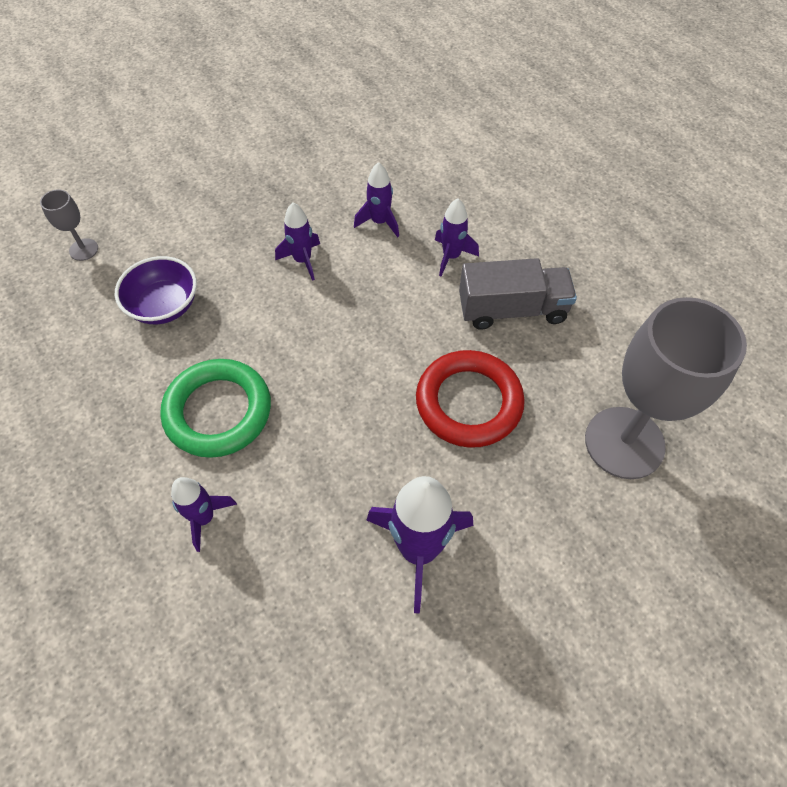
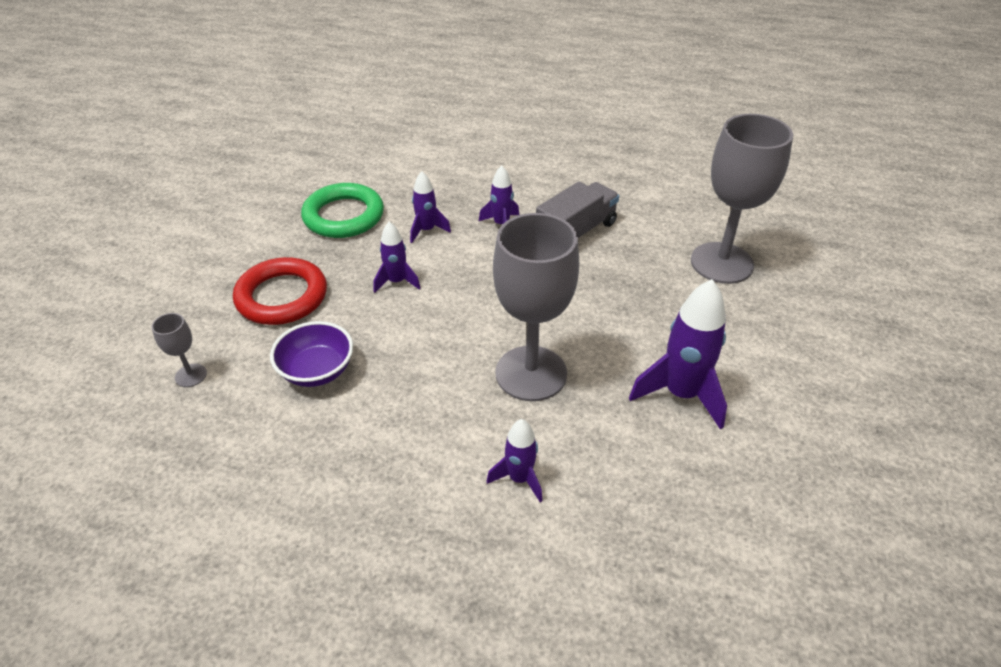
camera: 40 degrees left, 15 degrees down
(218, 411) = (447, 408): green ring -> green ring (343, 216)
(314, 428) = (531, 373): none -> grey goblet
(469, 402) = (611, 296): red ring -> red ring (282, 296)

